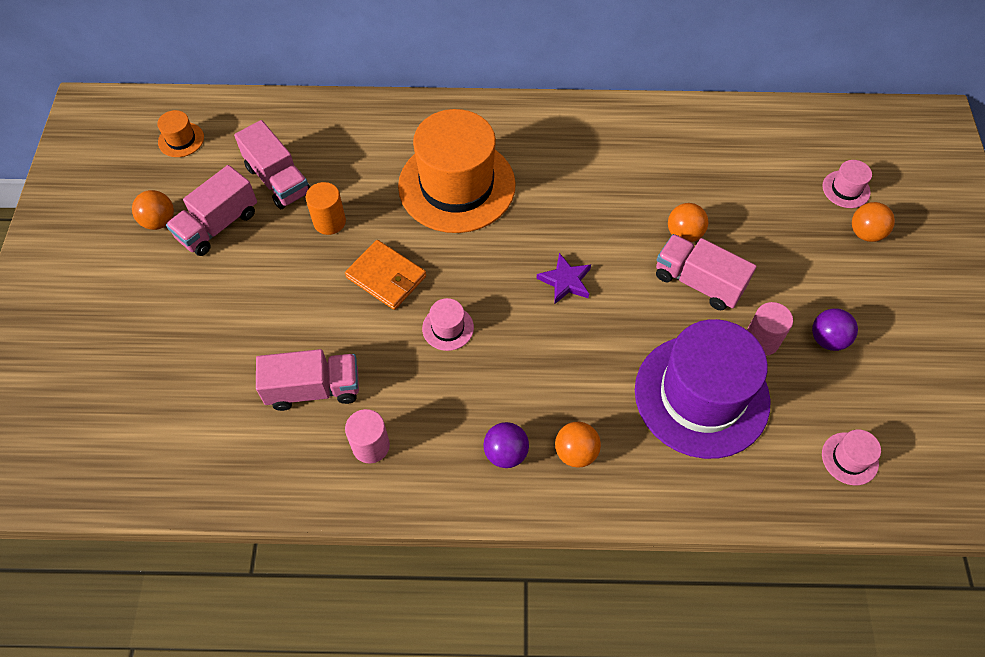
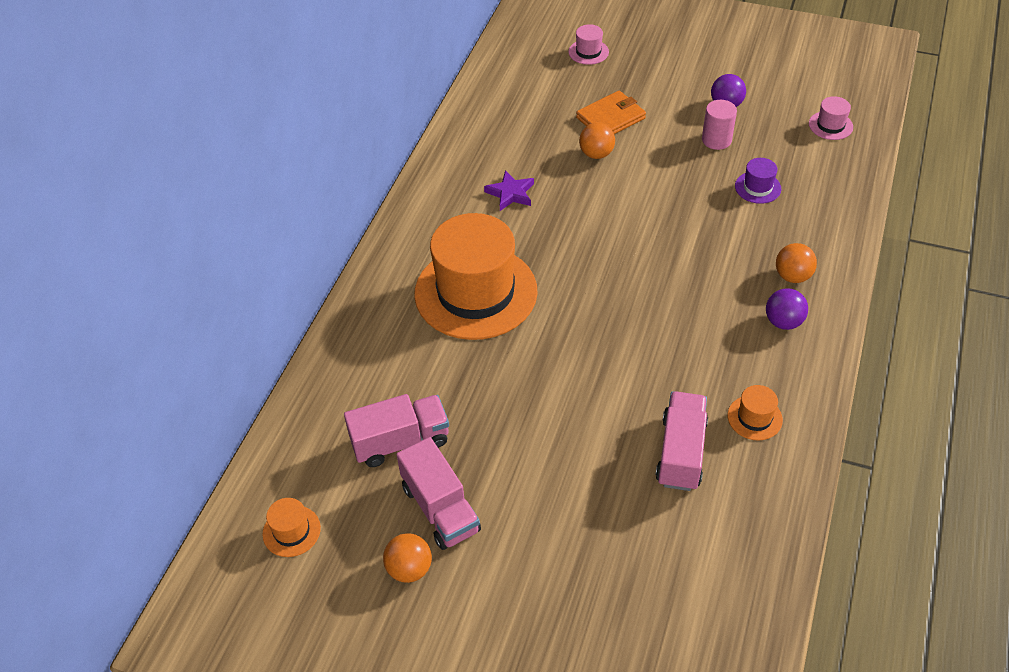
camera: 70 degrees left, 10 degrees down
(329, 222) = (478, 404): orange cylinder -> none
(371, 446) = (754, 418): pink cylinder -> orange hat
(386, 277) = (566, 370): orange wallet -> orange wallet (610, 118)
(448, 328) = (642, 334): pink hat -> none
(565, 281) = (618, 241): purple star -> purple star (510, 193)
(698, 282) = (649, 159): pink truck -> none
(701, 395) = (757, 187): purple hat -> purple hat, size x0.40
(865, 233) = (635, 55): orange ball -> none

